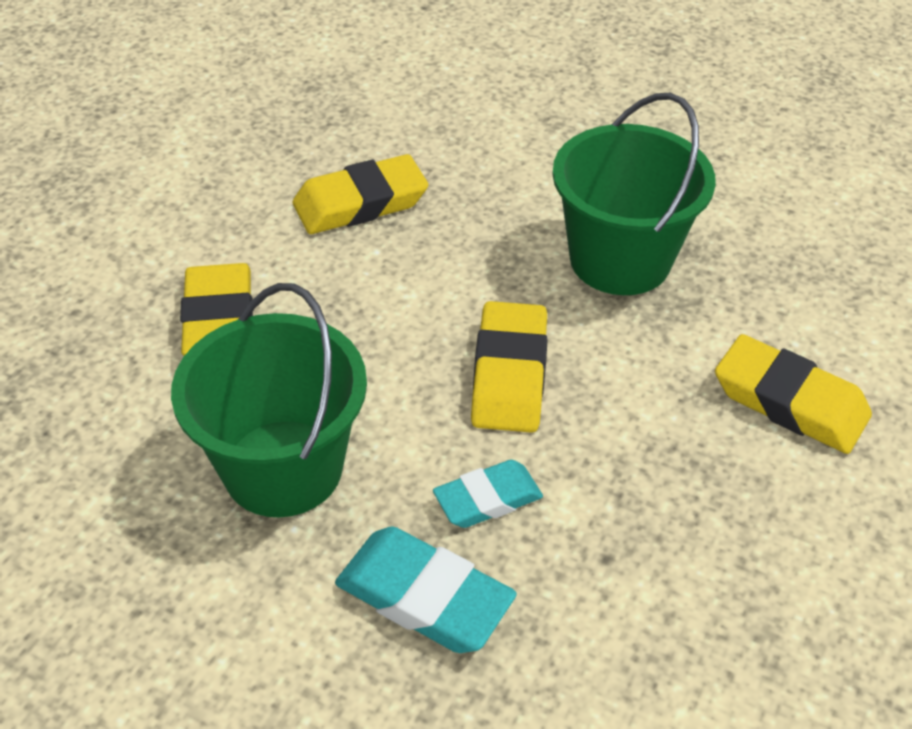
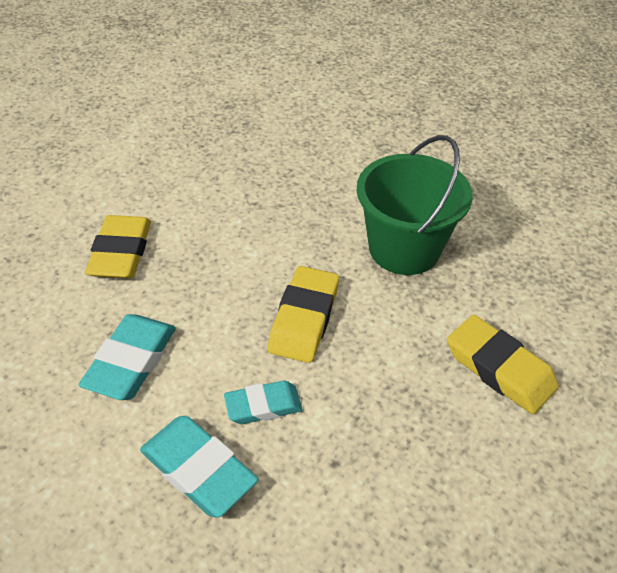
camera: 10 degrees right, 0 degrees up
(283, 468) = (131, 361): green bucket -> turquoise eraser
(360, 203) = (238, 187): yellow eraser -> none

